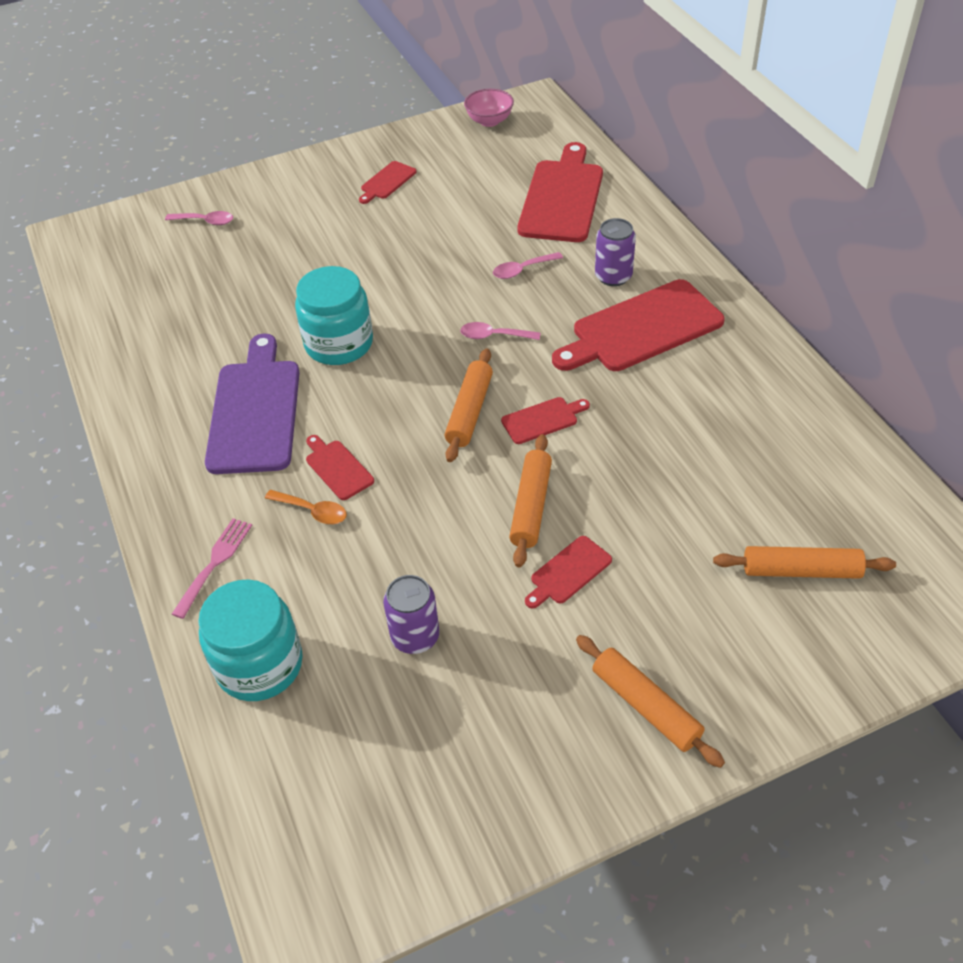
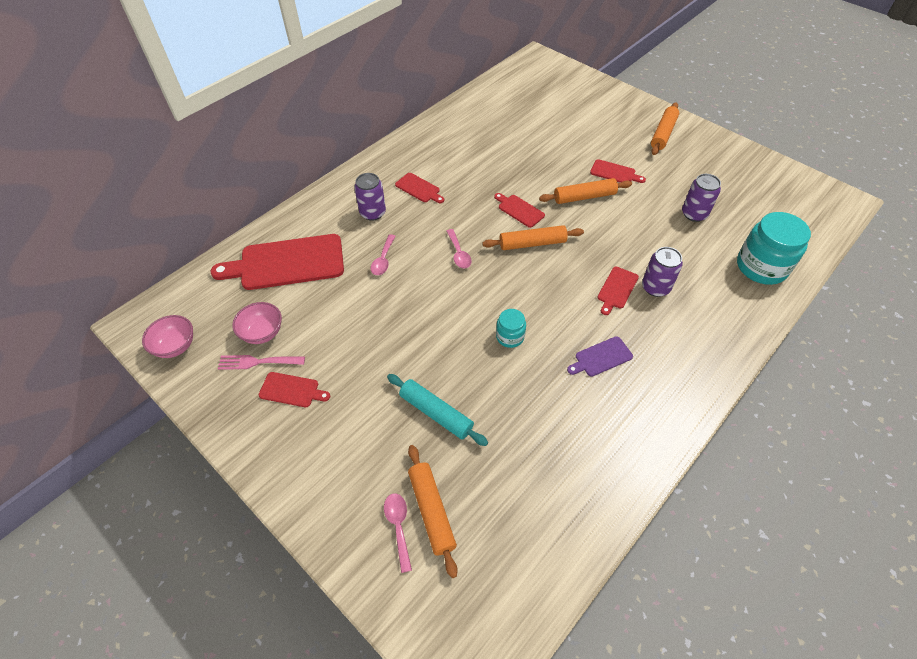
camera: 115 degrees left, 5 degrees up
(214, 564) = (725, 318): pink fork -> pink fork (258, 362)
(255, 411) = (601, 357): purple cutting board -> purple cutting board, size x0.47
(290, 266) = (436, 413): none -> turquoise rolling pin
(312, 511) = (655, 287): orange spoon -> purple can
(339, 344) = (510, 336): turquoise jar -> turquoise jar, size x0.52
(470, 172) = (262, 333): none -> pink bowl
(522, 270) = (383, 260): pink spoon -> pink spoon turned 60 degrees clockwise
(641, 328) = (419, 188): red cutting board -> red cutting board, size x0.47
(801, 570) = (559, 105): orange rolling pin -> orange rolling pin (432, 511)

